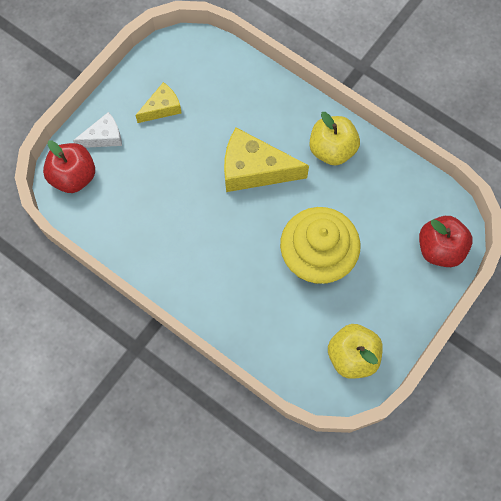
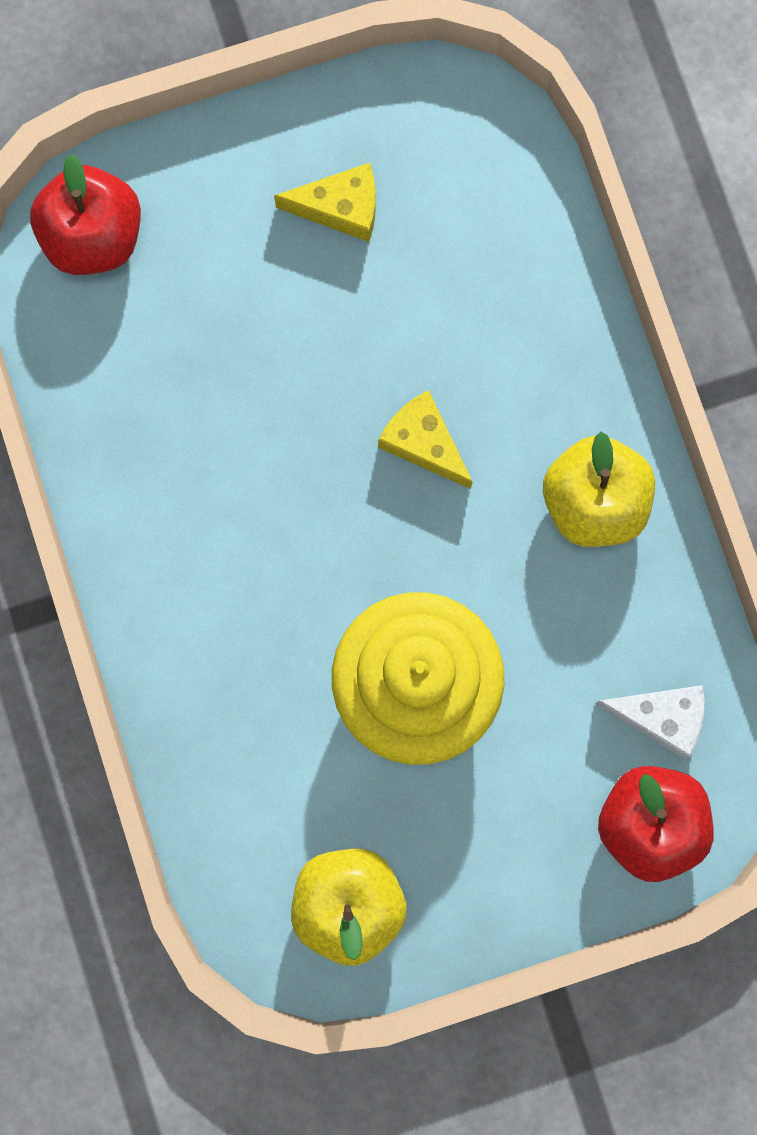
camera: 35 degrees right, 10 degrees up
(104, 137) = (197, 195): white cheese -> white cheese (660, 717)
(254, 170) = (423, 443): yellow cheese -> yellow cheese, size x0.56

